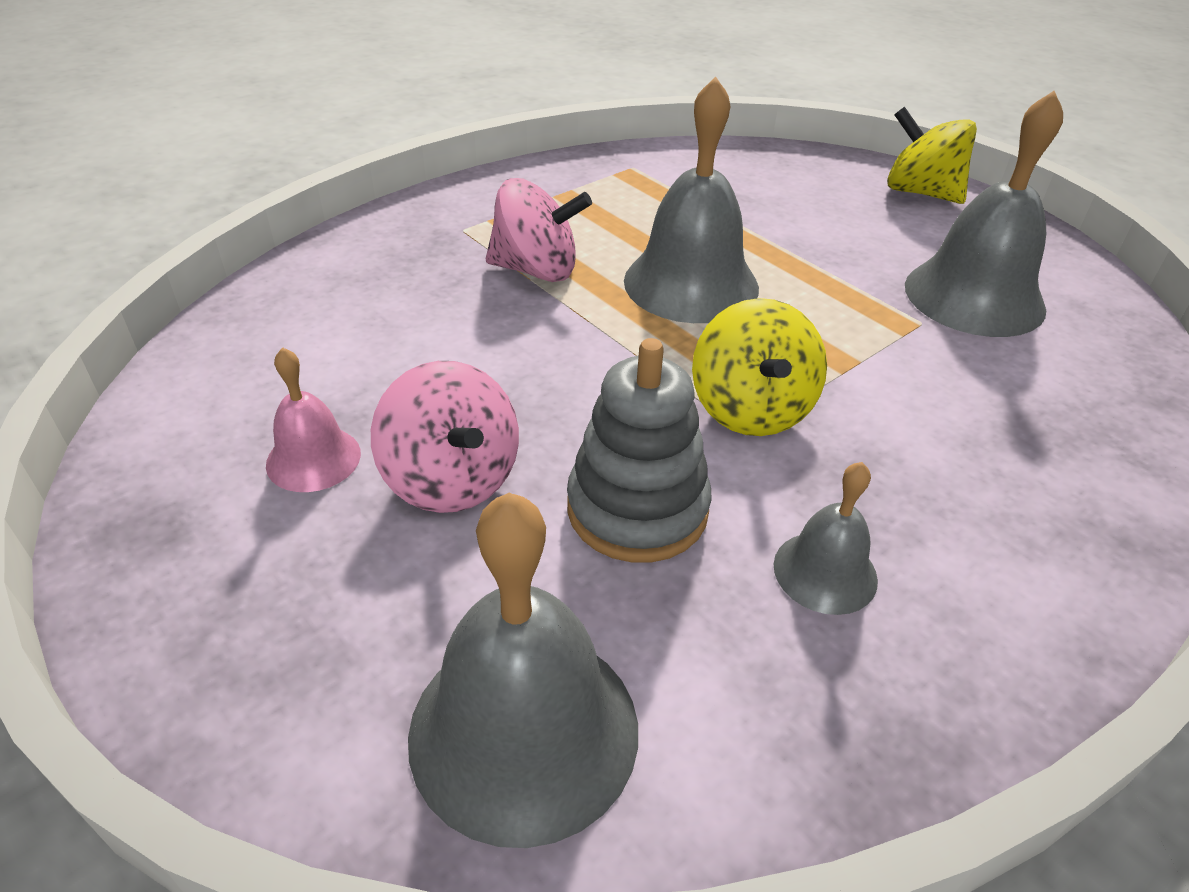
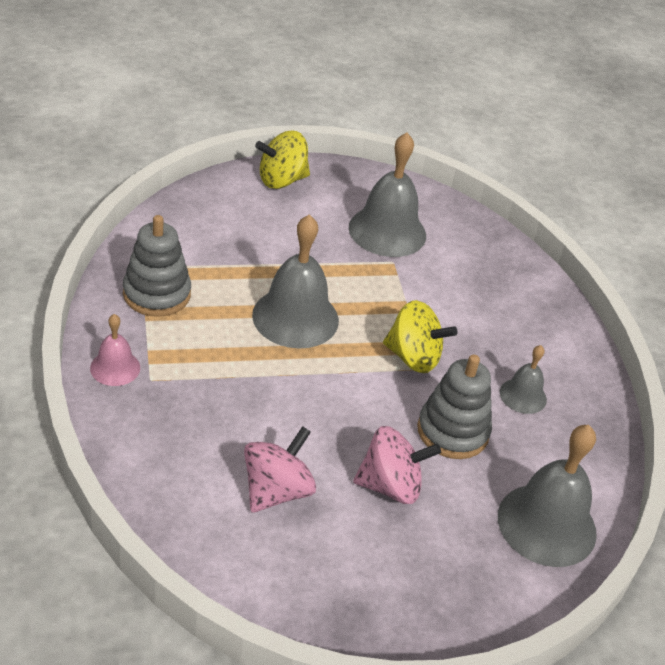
camera: 65 degrees left, 0 degrees up
(313, 458) = (337, 533): pink bell -> pink bell (115, 368)
(536, 270) = (228, 369): pink spinning top -> pink spinning top (276, 491)
(602, 188) = (157, 294): none -> grey stacking toy

